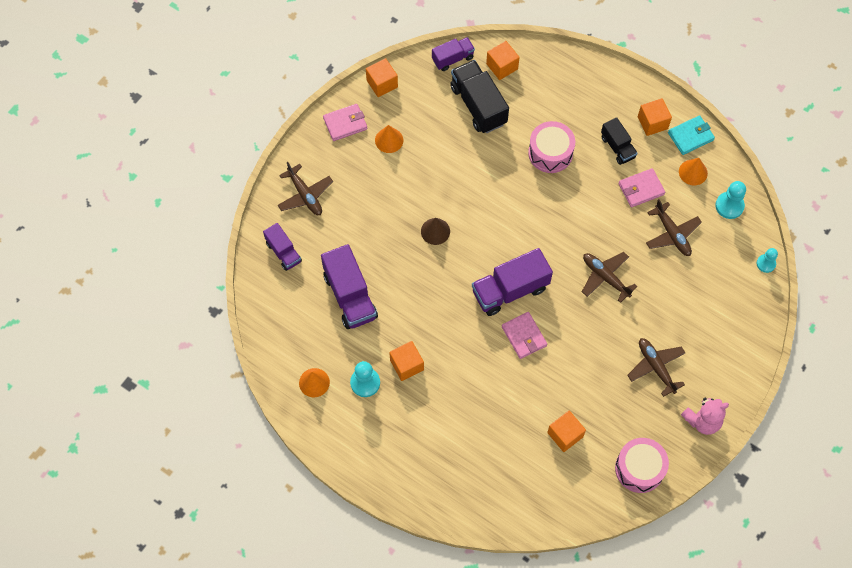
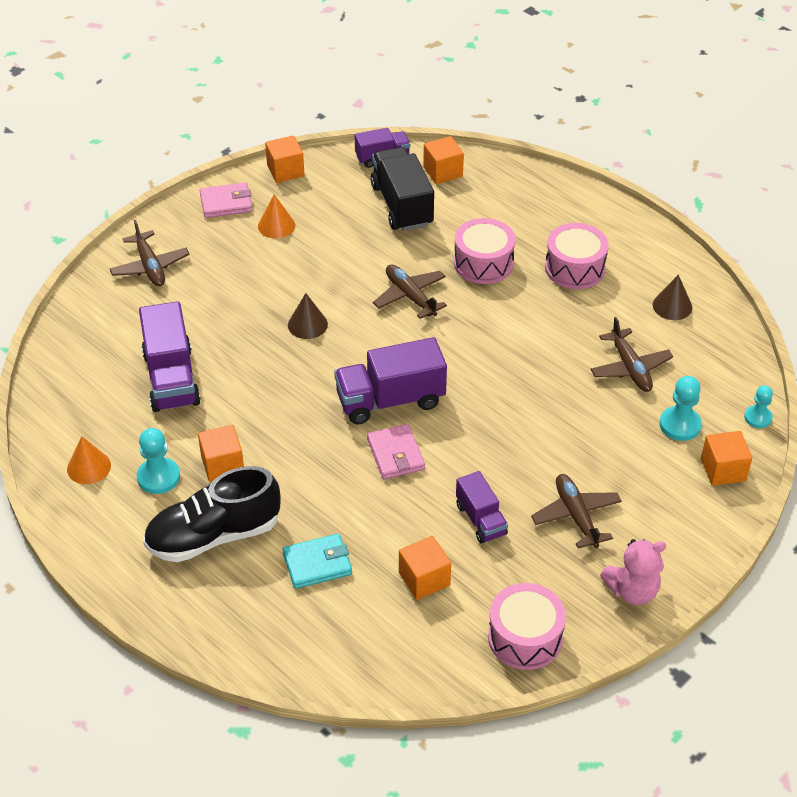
camera: 10 degrees right, 20 degrees down
(283, 252) = (100, 321): purple truck -> purple truck (481, 519)
(416, 424) = (213, 536): none -> black shoe
(605, 277) = (526, 403): brown plane -> brown plane (410, 296)
(617, 147) = (575, 268): black truck -> pink drum
(641, 189) = (597, 315): pink wallet -> none
(652, 123) = (627, 249): orange cube -> orange cube (723, 470)
(690, 136) = (676, 269): turquoise wallet -> turquoise wallet (317, 564)
(693, 172) = (672, 306): orange cone -> brown cone
(729, 206) = (716, 348): turquoise pawn -> turquoise pawn (680, 425)

